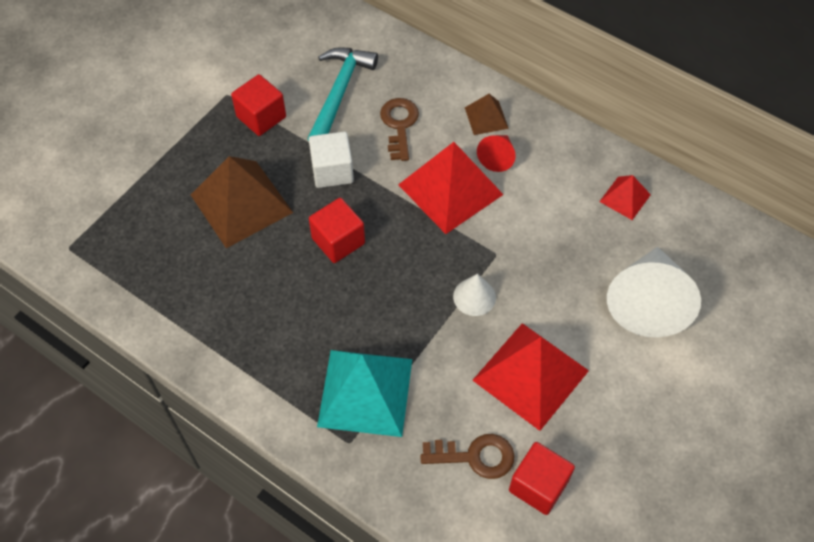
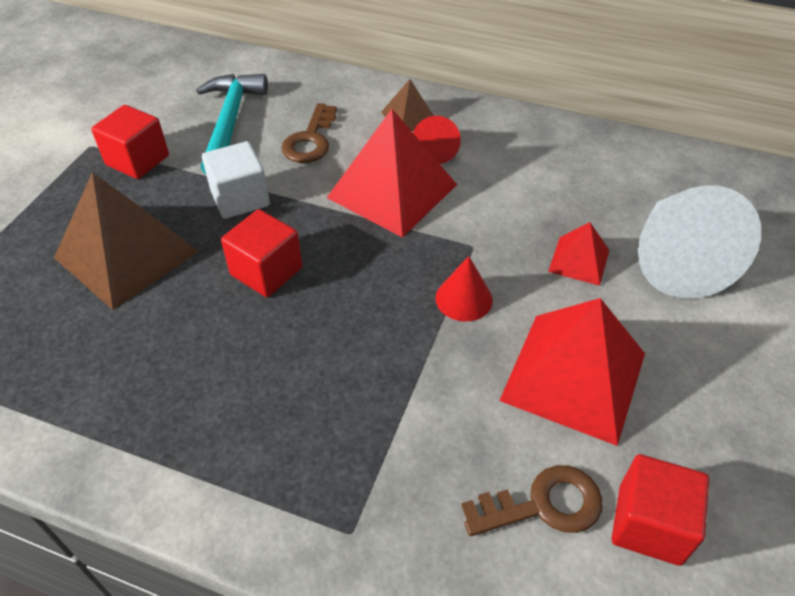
camera: 15 degrees left, 10 degrees down
(365, 392) = (355, 452): turquoise pyramid -> none
(399, 125) = (310, 140): brown key -> brown key turned 150 degrees counterclockwise
(474, 297) = (464, 299): white cone -> red cone
(625, 198) = (596, 163): red pyramid -> red pyramid (579, 260)

